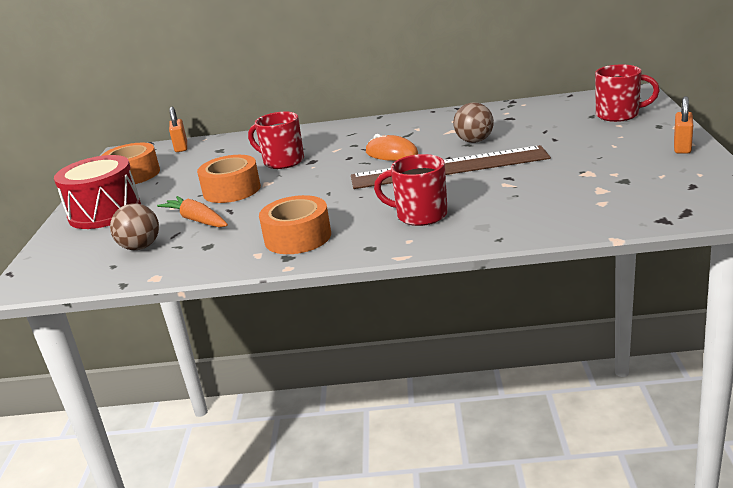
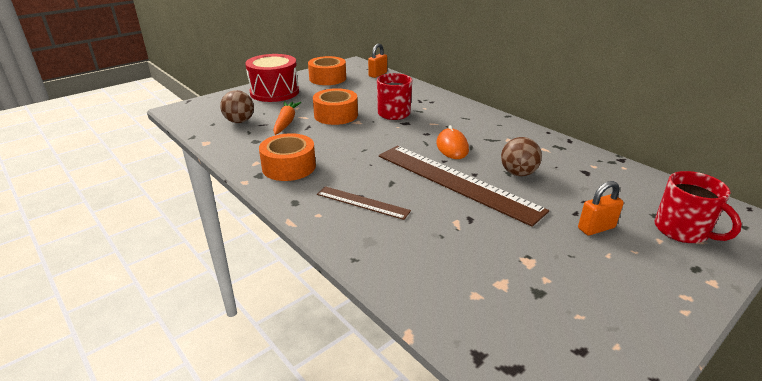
camera: 45 degrees right, 5 degrees up
(420, 215) = (362, 202): red mug -> brown ruler
(682, 147) = (666, 307): orange padlock -> orange padlock (596, 228)

